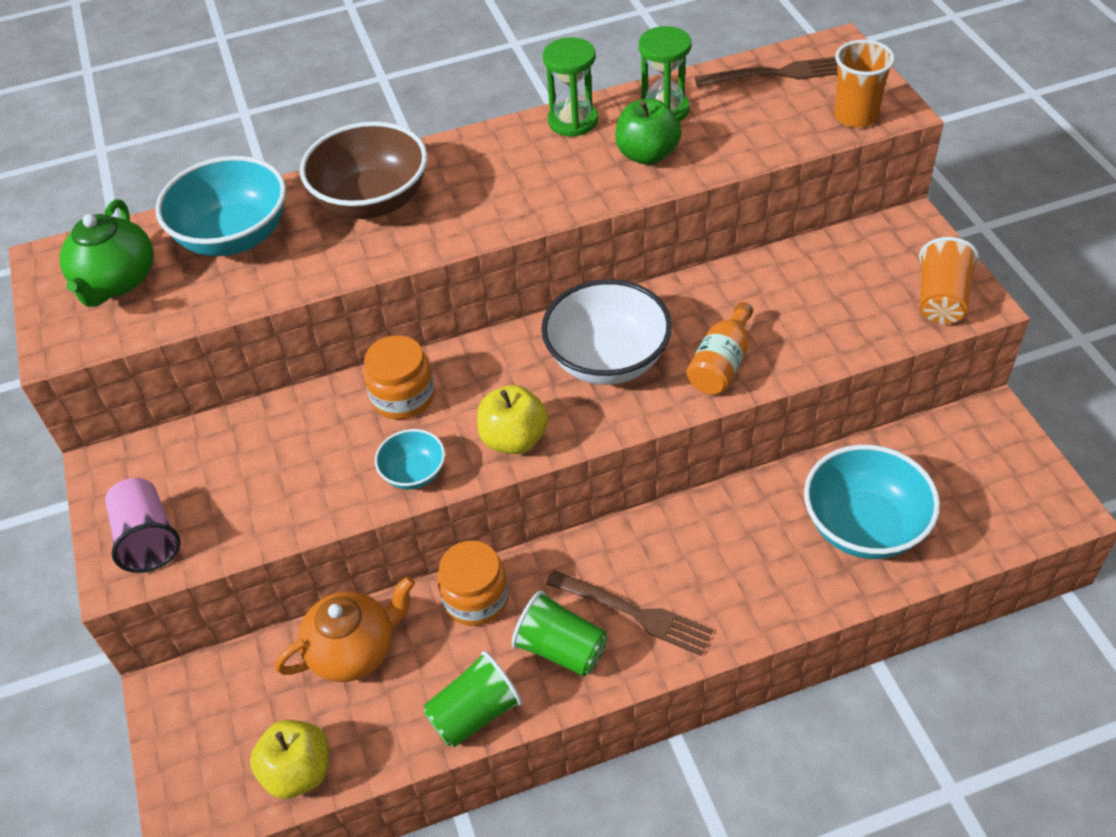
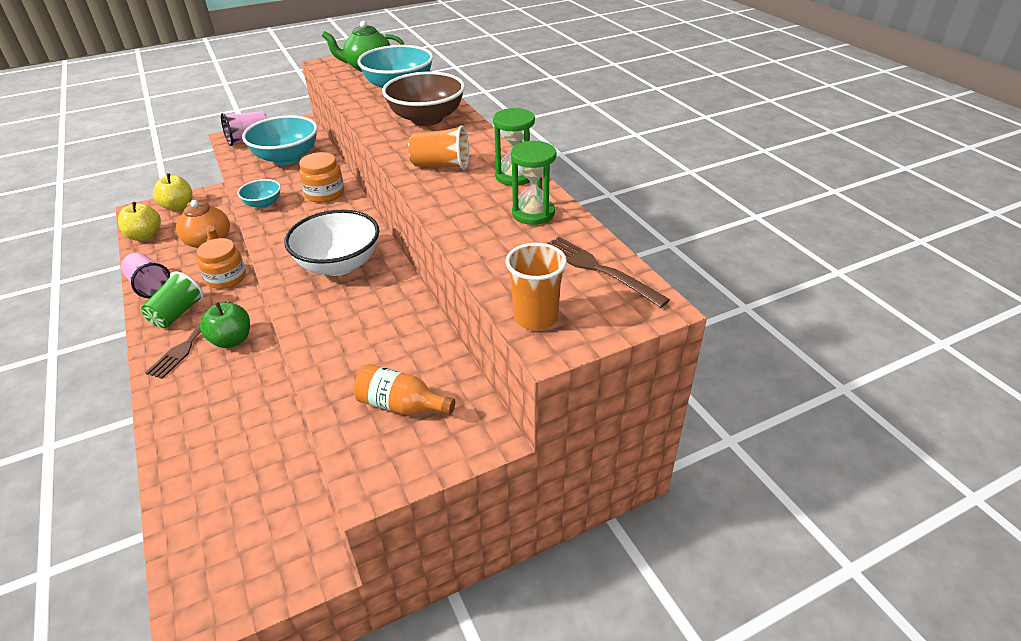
camera: 80 degrees right, 10 degrees down
(475, 714) = (150, 286): green cup -> pink cup
(514, 439) = (278, 234): yellow apple -> yellow apple (178, 207)
(647, 155) = (474, 209): green apple -> green apple (232, 340)
(721, 364) = (323, 317): orange bottle -> orange bottle (401, 405)
(777, 73) = (598, 269): brown fork -> brown fork turned 150 degrees clockwise
(864, 526) = (221, 462): turquoise bowl -> turquoise bowl (287, 158)
(941, 300) = (377, 455): orange cup -> orange cup (441, 165)

